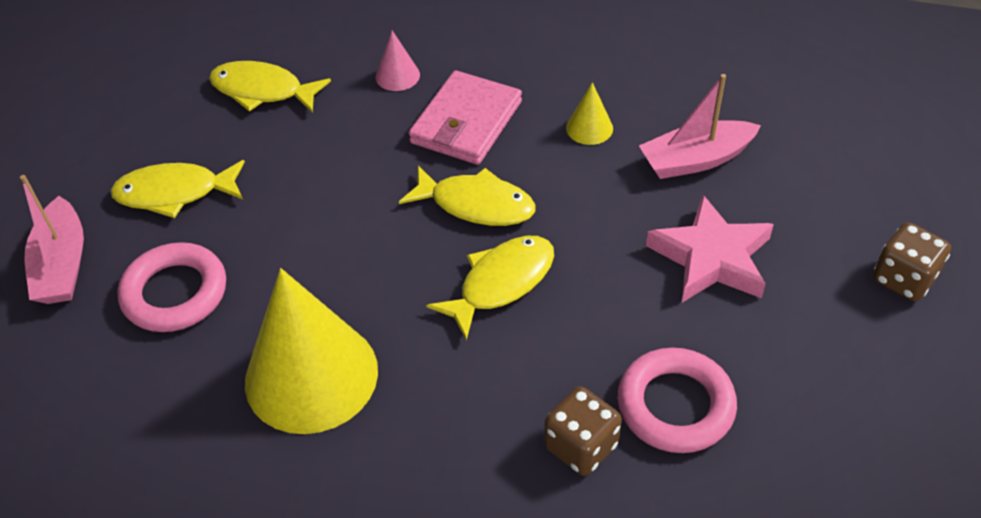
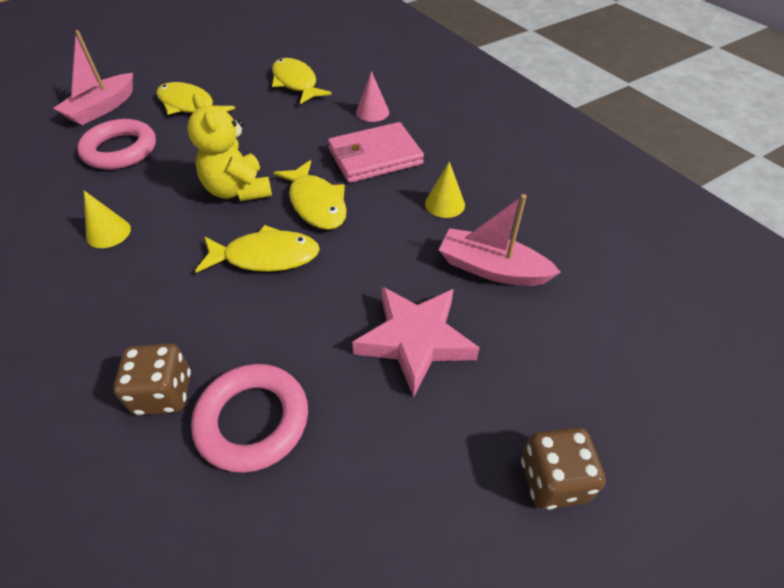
camera: 40 degrees right, 0 degrees up
(311, 375) = (108, 233): yellow cone -> yellow cone, size x0.42
(380, 244) = (238, 190): none -> yellow teddy bear

